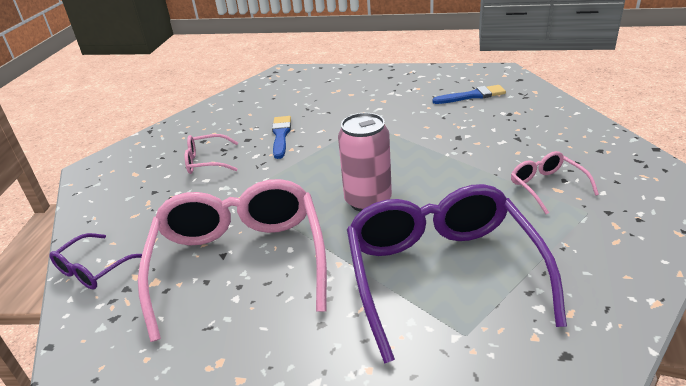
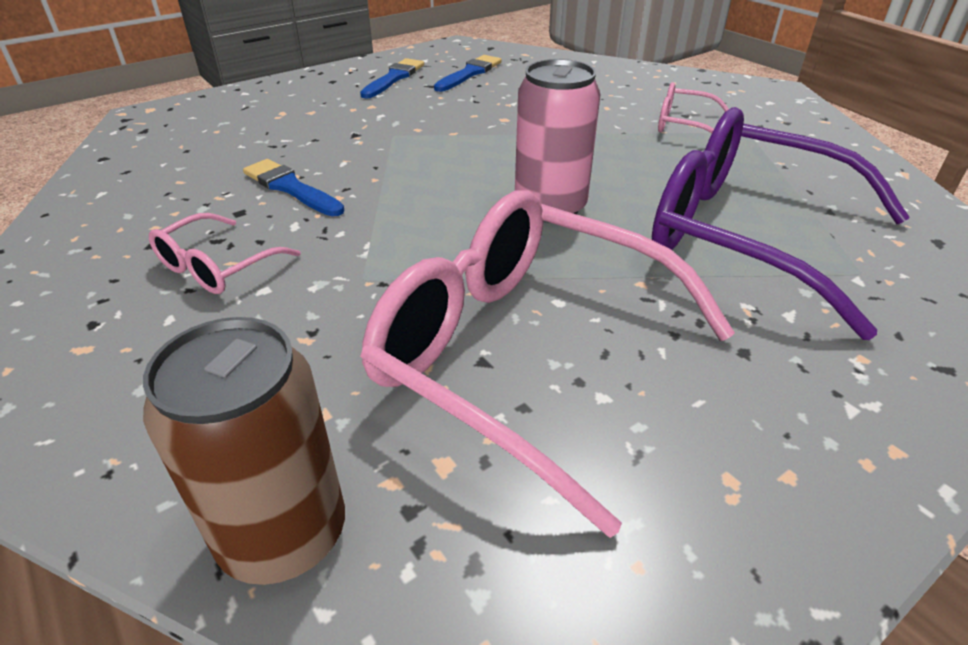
camera: 50 degrees left, 5 degrees up
(93, 270) = (283, 534): purple glasses -> brown can
(423, 85) = (394, 78): none -> blue brush

